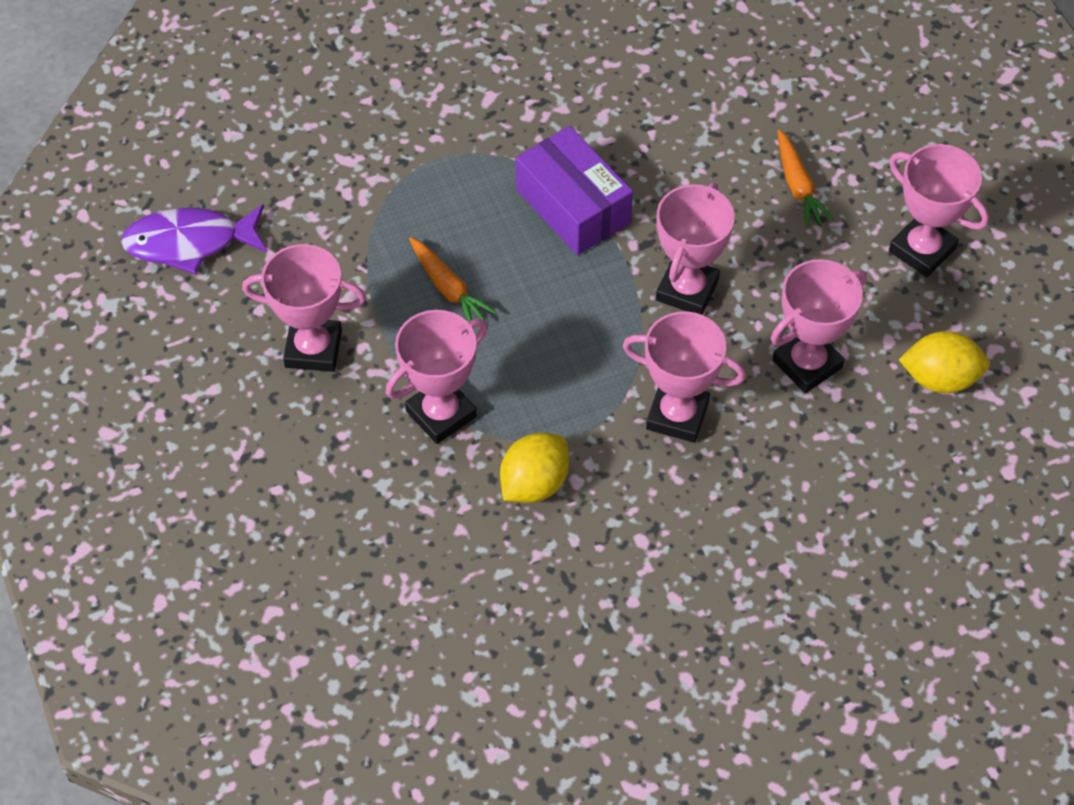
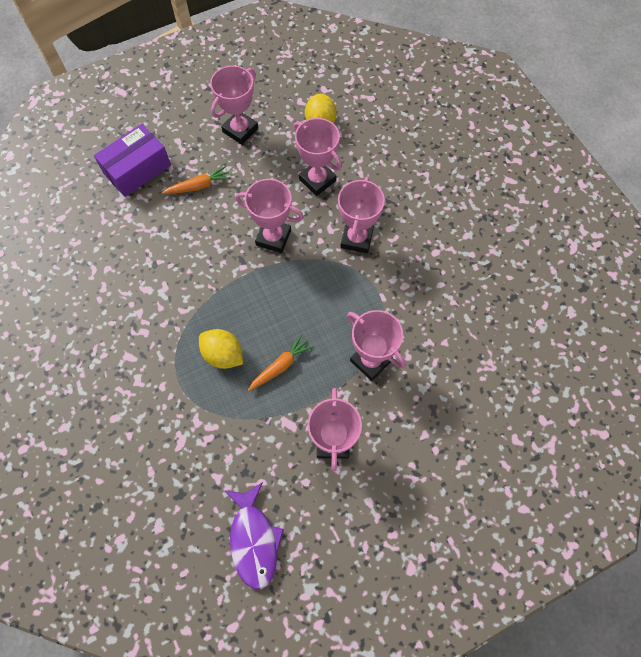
camera: 95 degrees left, 10 degrees up
(534, 483) = (409, 306): yellow lemon -> yellow lemon (223, 355)
(573, 206) = (216, 301): purple box -> purple box (137, 169)

